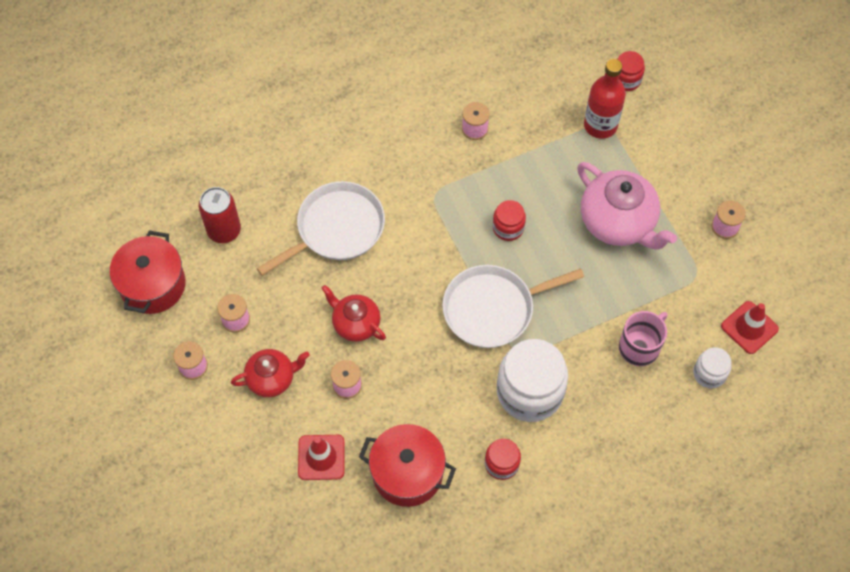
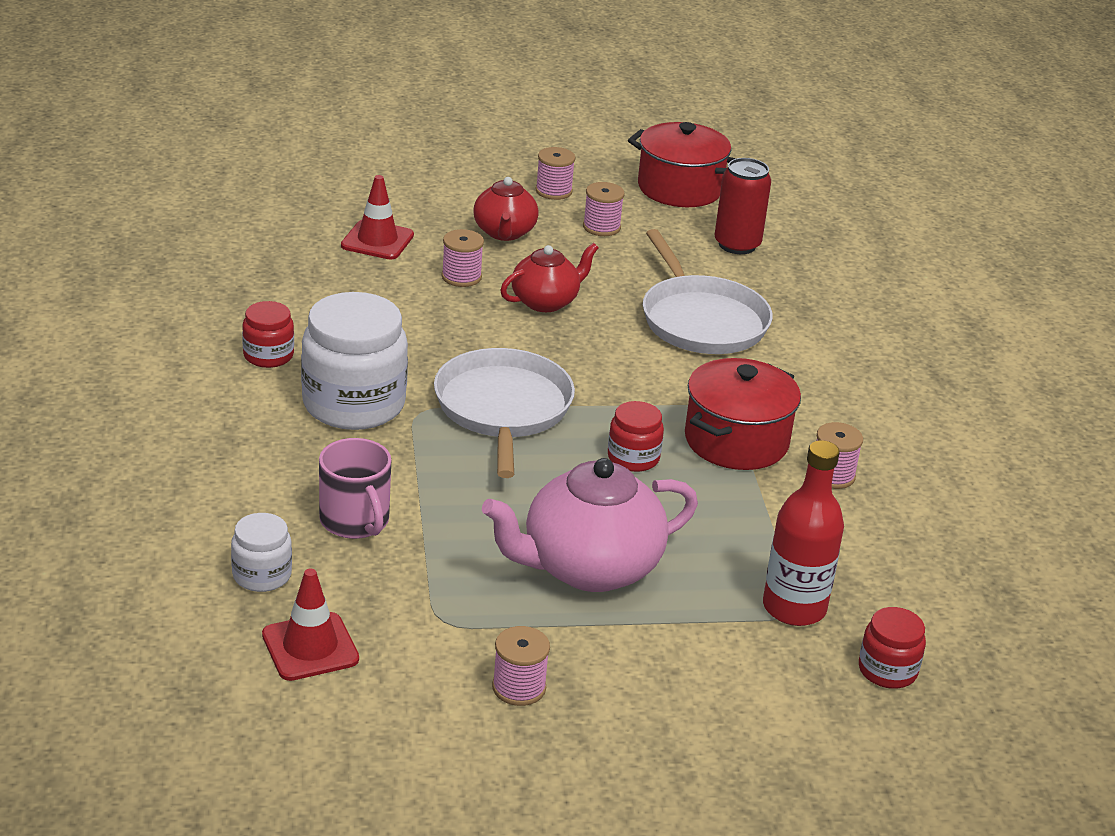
camera: 105 degrees right, 30 degrees down
(407, 473) = (311, 289): red pot -> red pot (736, 441)

